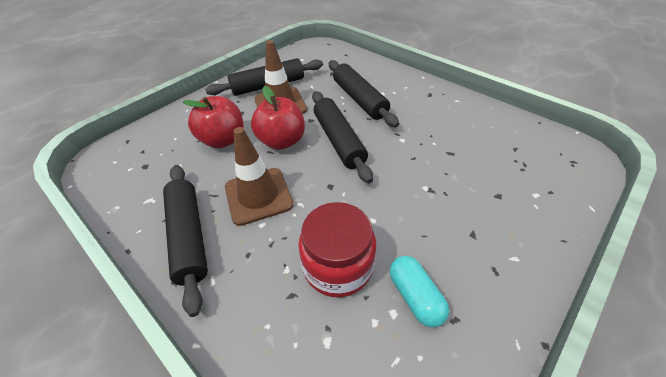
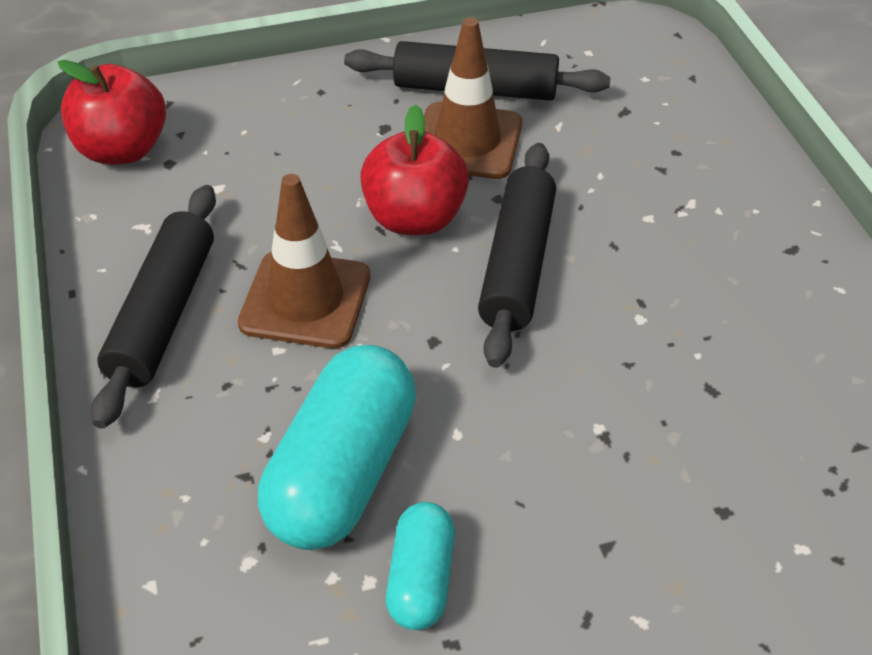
camera: 30 degrees right, 0 degrees up
(223, 140) = (318, 170): red apple -> red apple (122, 150)
(338, 266) = (343, 472): red jar -> turquoise capsule
(359, 99) = (630, 195): black rolling pin -> none

